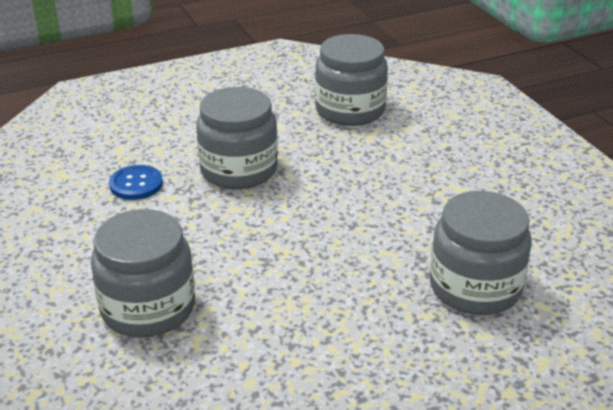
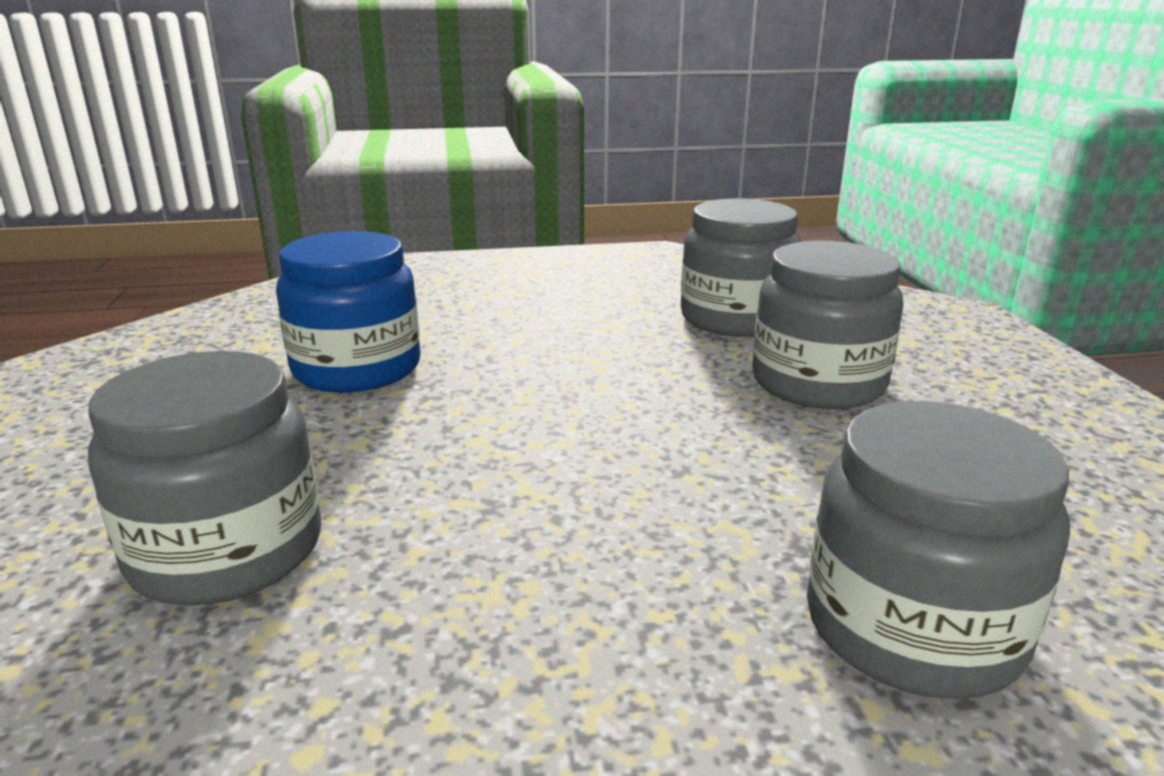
camera: 15 degrees right, 10 degrees down
(136, 184) = (357, 368): blue button -> blue jar
(239, 170) = (524, 369): grey jar -> grey jar (818, 383)

